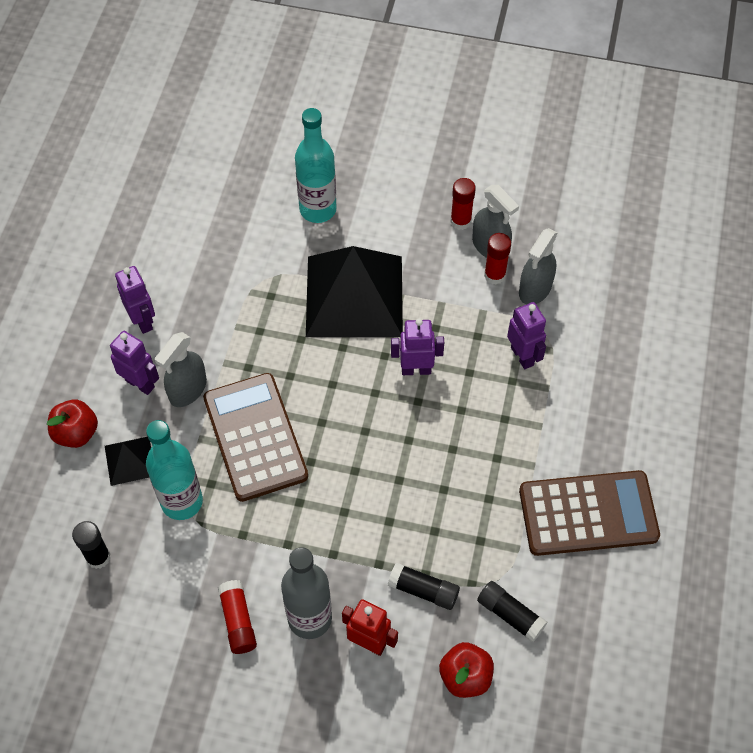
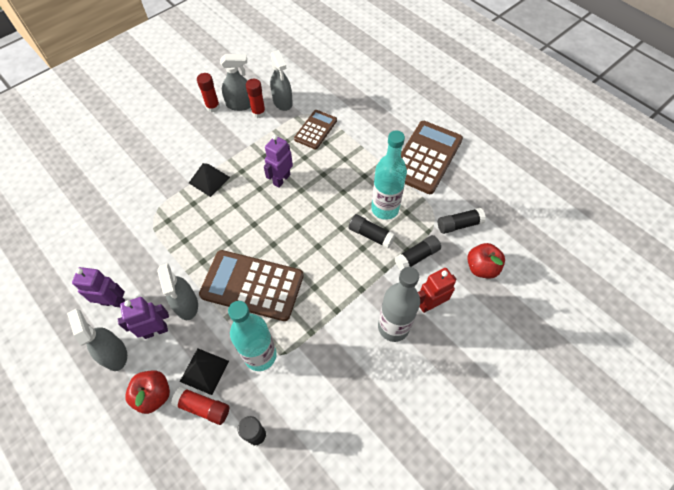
camera: 55 degrees left, 0 degrees up
(92, 366) = (114, 354): none -> grey spray bottle
(238, 621) = (367, 370): red glue stick -> red glue stick (203, 407)
(318, 209) = (137, 164): turquoise bottle -> turquoise bottle (385, 209)
(354, 296) = (209, 180): black pyramid -> black pyramid, size x0.44
(414, 519) = (370, 235): none -> black glue stick
(522, 356) = (315, 130): purple robot -> brown calculator

